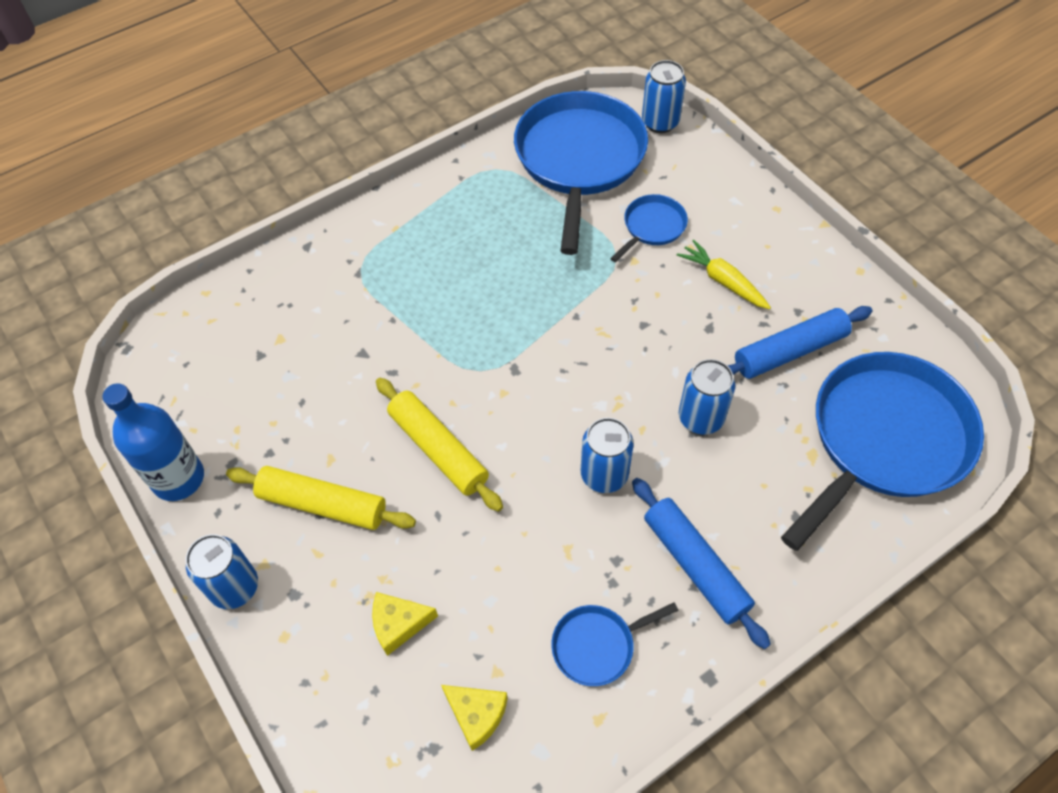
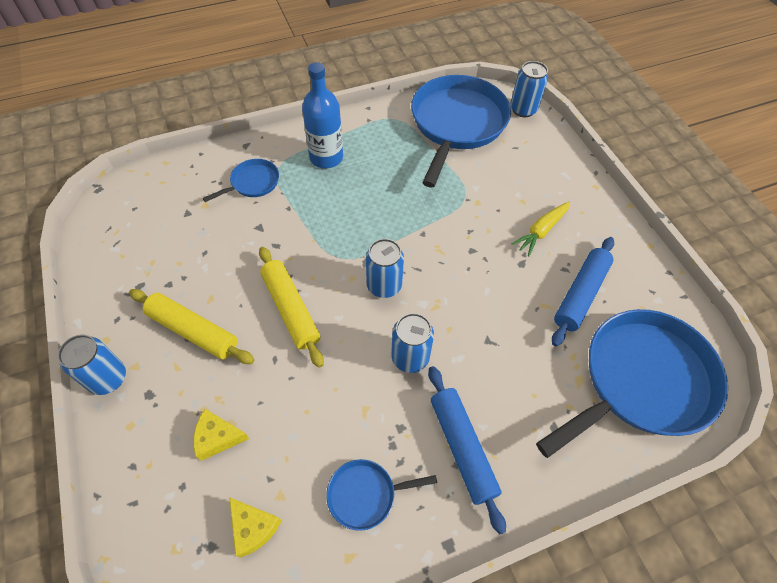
camera: 10 degrees right, 0 degrees up
(178, 478) = (98, 288): blue bottle -> blue bottle (326, 157)
(652, 227) = (497, 181): blue pan -> blue pan (253, 183)
(701, 418) = (497, 330): blue can -> blue can (384, 285)
(723, 281) = (541, 231): yellow carrot -> yellow carrot turned 105 degrees counterclockwise
(789, 351) = (580, 294): blue rolling pin -> blue rolling pin turned 45 degrees counterclockwise

